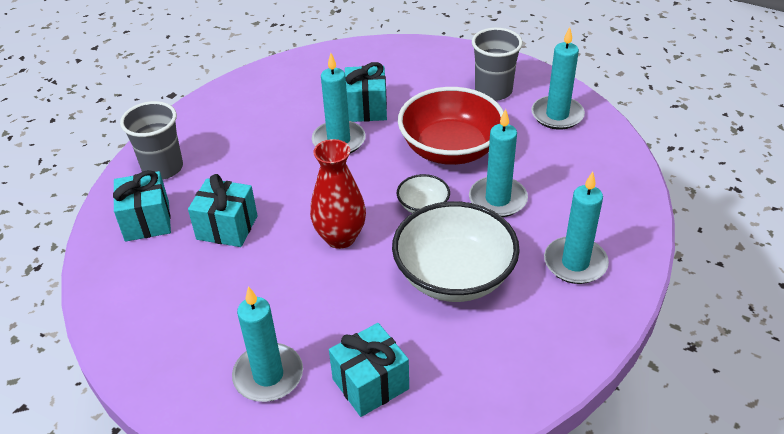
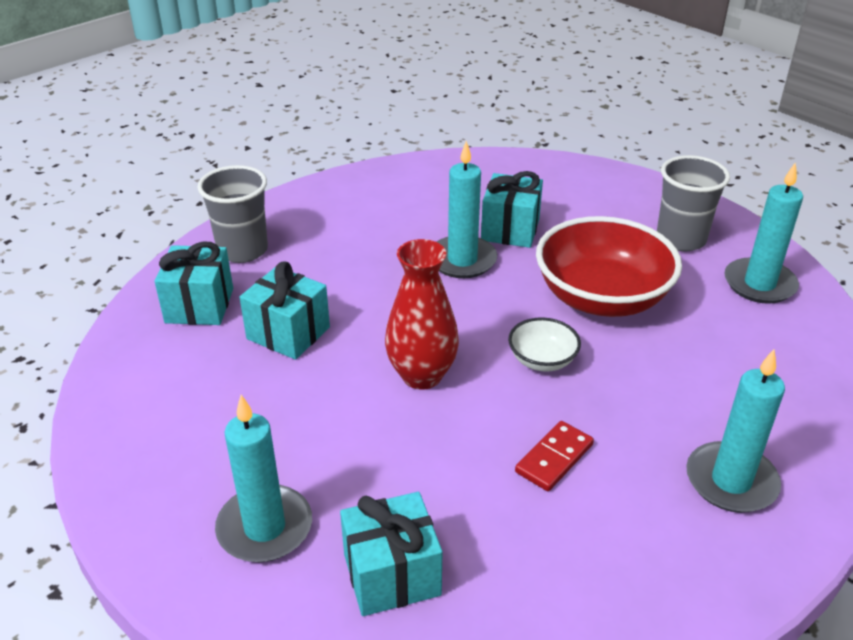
camera: 15 degrees right, 5 degrees down
(454, 276) = (554, 458): white bowl -> red domino
(497, 199) = (645, 373): turquoise candle -> none

